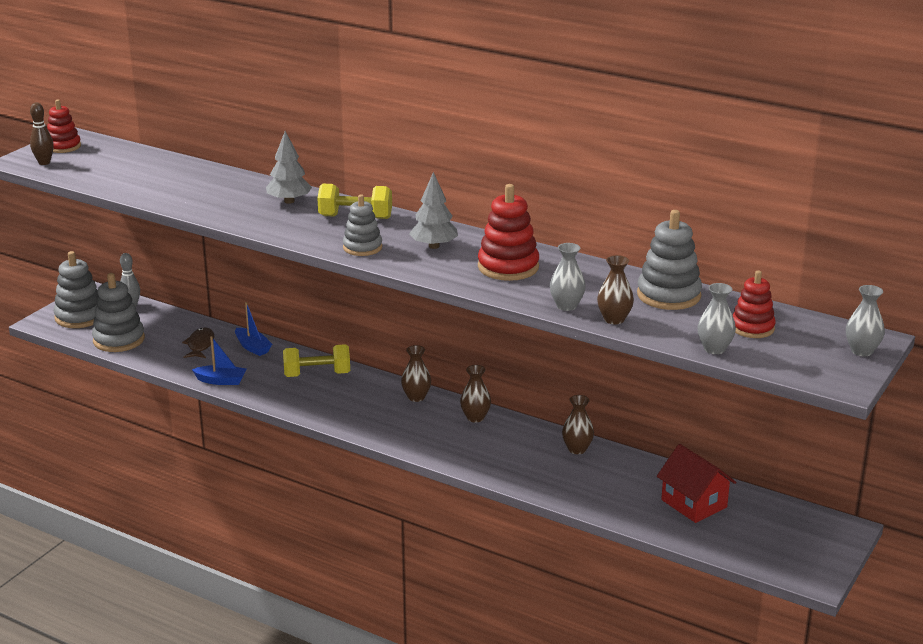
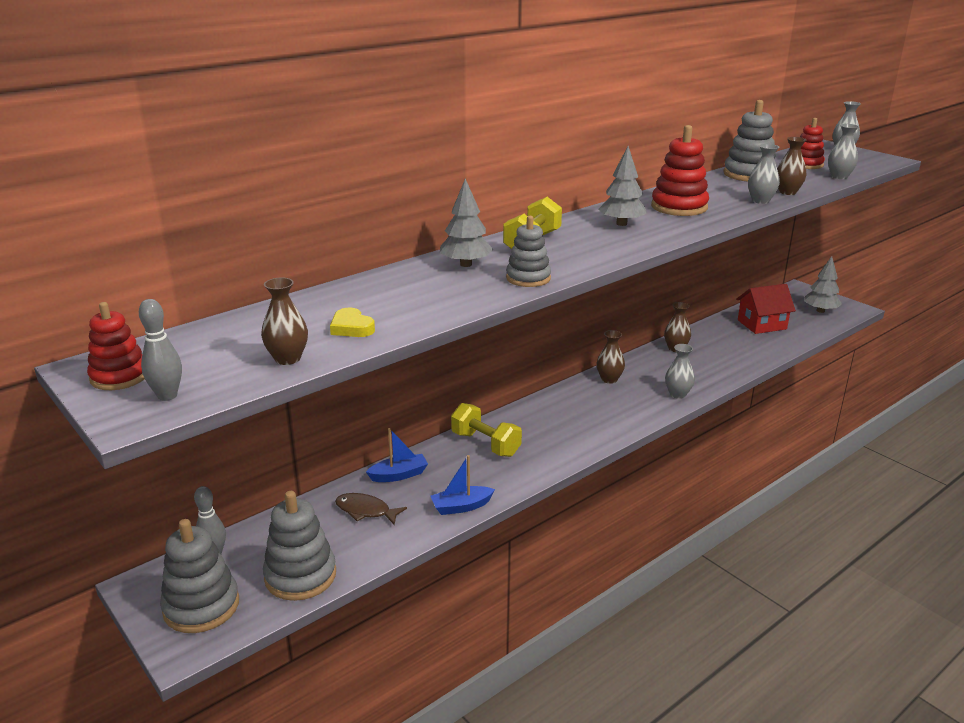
camera: 70 degrees left, 0 degrees up
(44, 163) = (167, 396): brown bowling pin -> grey bowling pin
(153, 187) = (351, 327): none -> yellow heart
(221, 381) = (461, 507): blue boat -> blue boat turned 135 degrees counterclockwise
(317, 374) = (485, 444): yellow dumbbell -> yellow dumbbell turned 60 degrees counterclockwise
(362, 247) = (609, 248): grey stacking toy -> grey stacking toy (528, 278)
(416, 397) = (560, 400): brown vase -> brown vase (287, 359)
(469, 460) = (677, 394): none -> grey vase
(781, 548) = (820, 311): none -> grey tree

